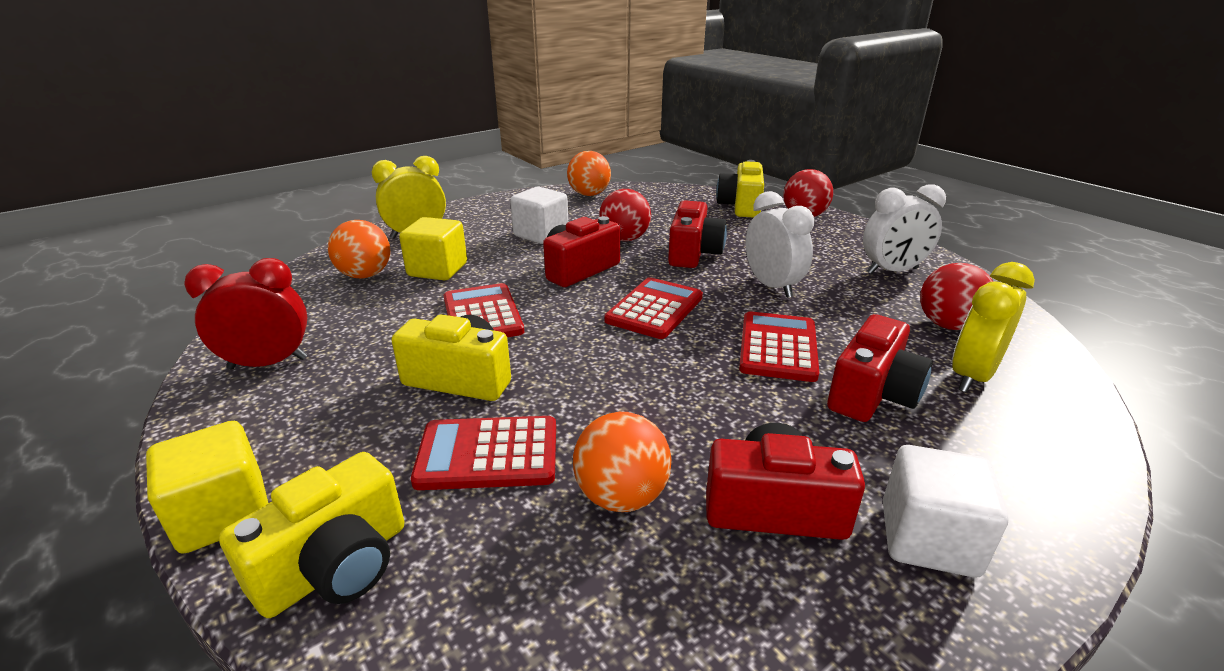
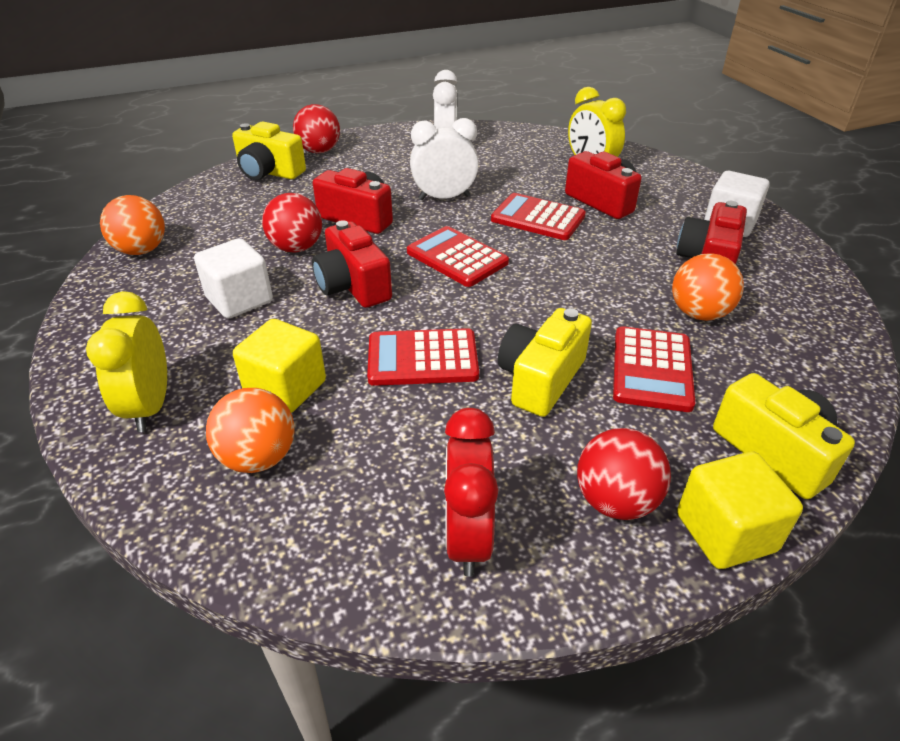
camera: 75 degrees left, 10 degrees up
(948, 325) = (530, 154): red ball -> red ball (615, 501)

